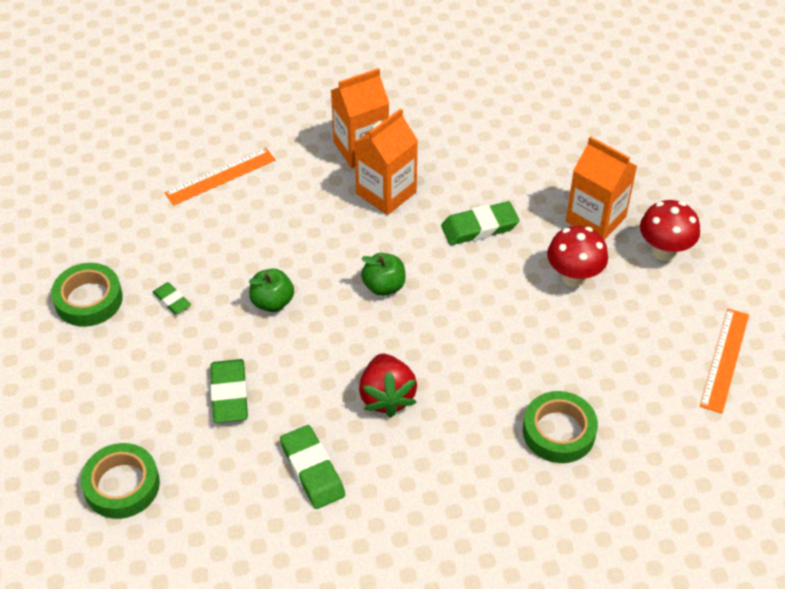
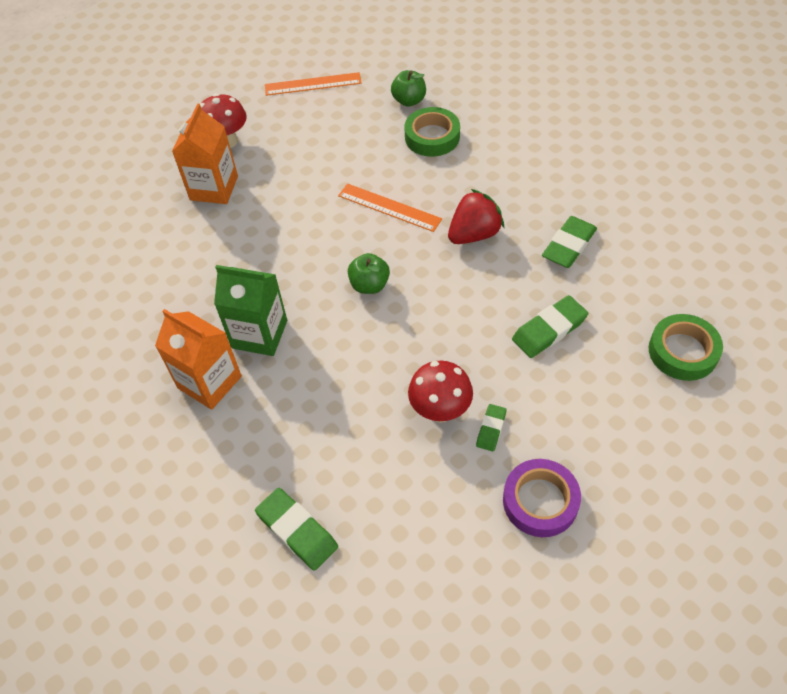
camera: 115 degrees left, 5 degrees up
(88, 299) = (540, 501): green tape -> purple tape
(220, 176) = (313, 484): orange ruler -> orange ruler (389, 207)
(272, 302) = (439, 352): green apple -> green apple (409, 100)
(386, 193) = (259, 334): orange carton -> green carton
(479, 227) = (264, 253): green eraser -> green eraser (297, 531)
(573, 277) = (285, 178): red mushroom -> red mushroom (440, 410)

